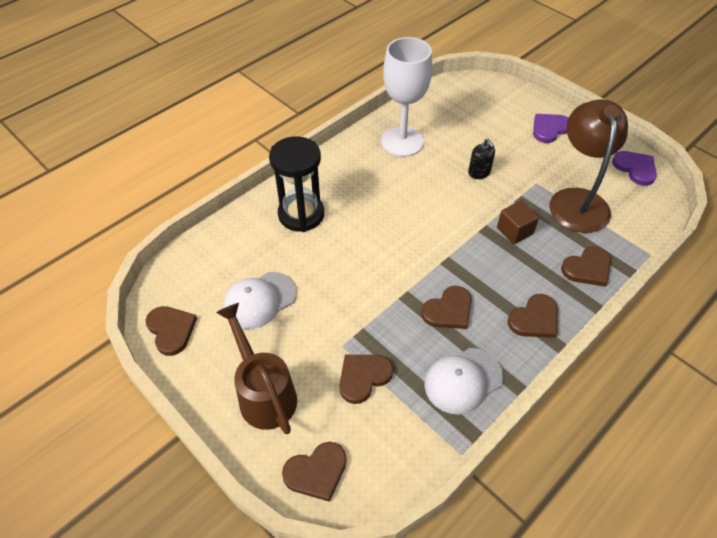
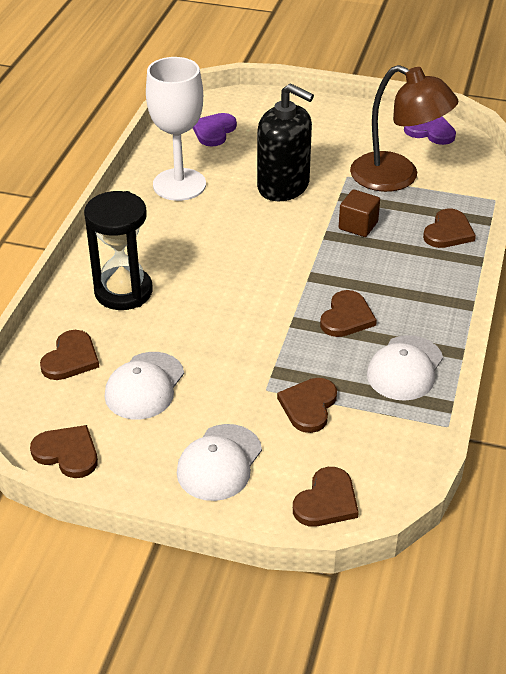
camera: 30 degrees left, 10 degrees down
(264, 393) = (219, 462): brown watering can -> white cap
(479, 172) = (283, 186): black soap dispenser -> black soap dispenser, size x2.16
(534, 319) = (432, 292): brown heart -> brown heart (71, 358)
(549, 129) = (324, 123): purple heart -> purple heart (214, 131)
(577, 200) = (397, 177): brown lamp -> brown lamp turned 150 degrees clockwise

